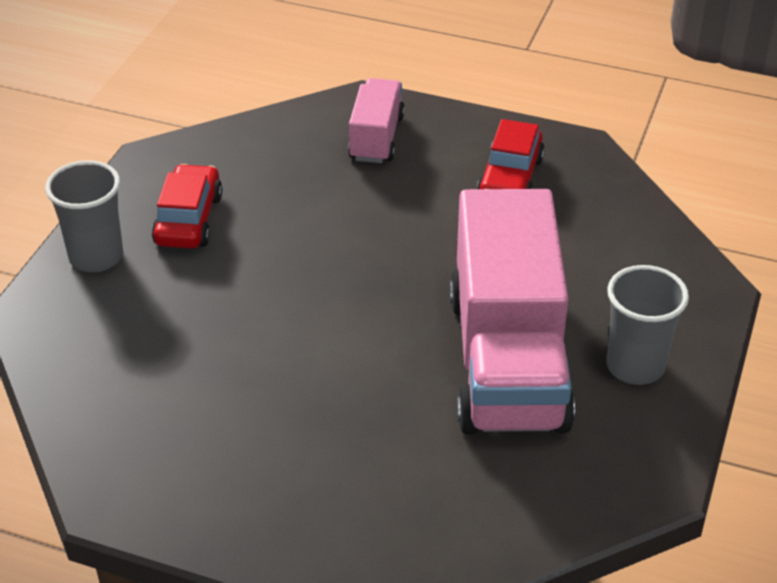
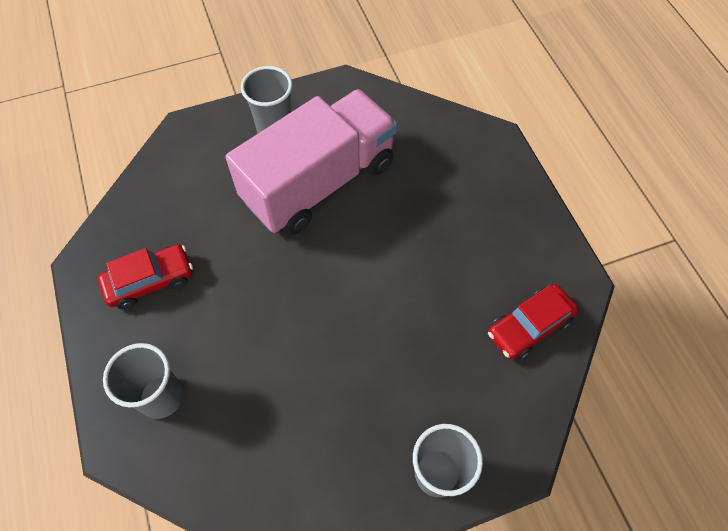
camera: 130 degrees left, 20 degrees up
(189, 219) = (351, 446): red car -> red car (529, 327)
(376, 138) = (161, 397): pink truck -> grey cup

